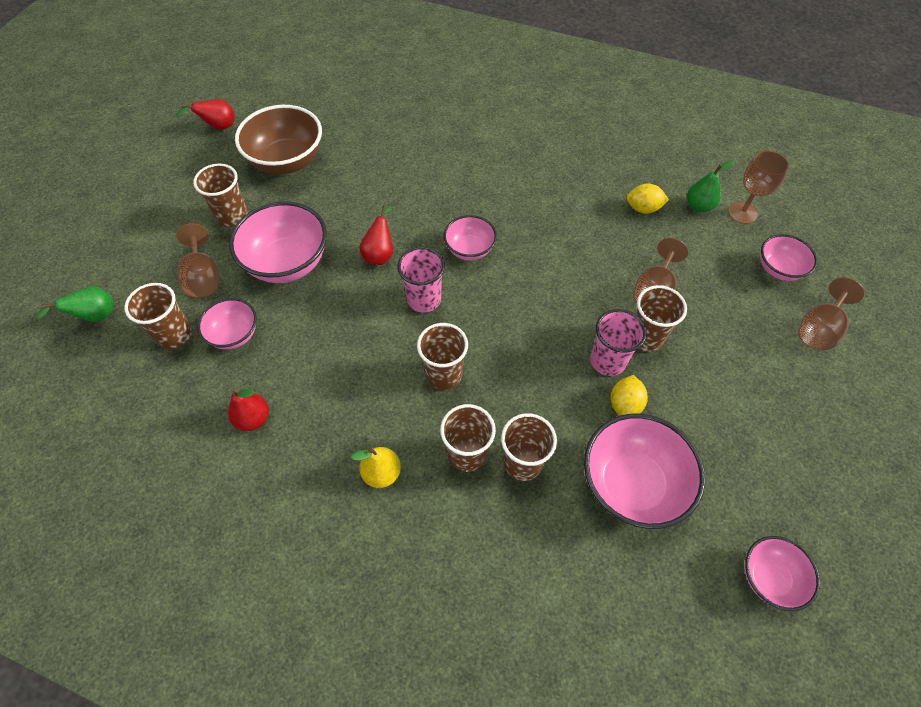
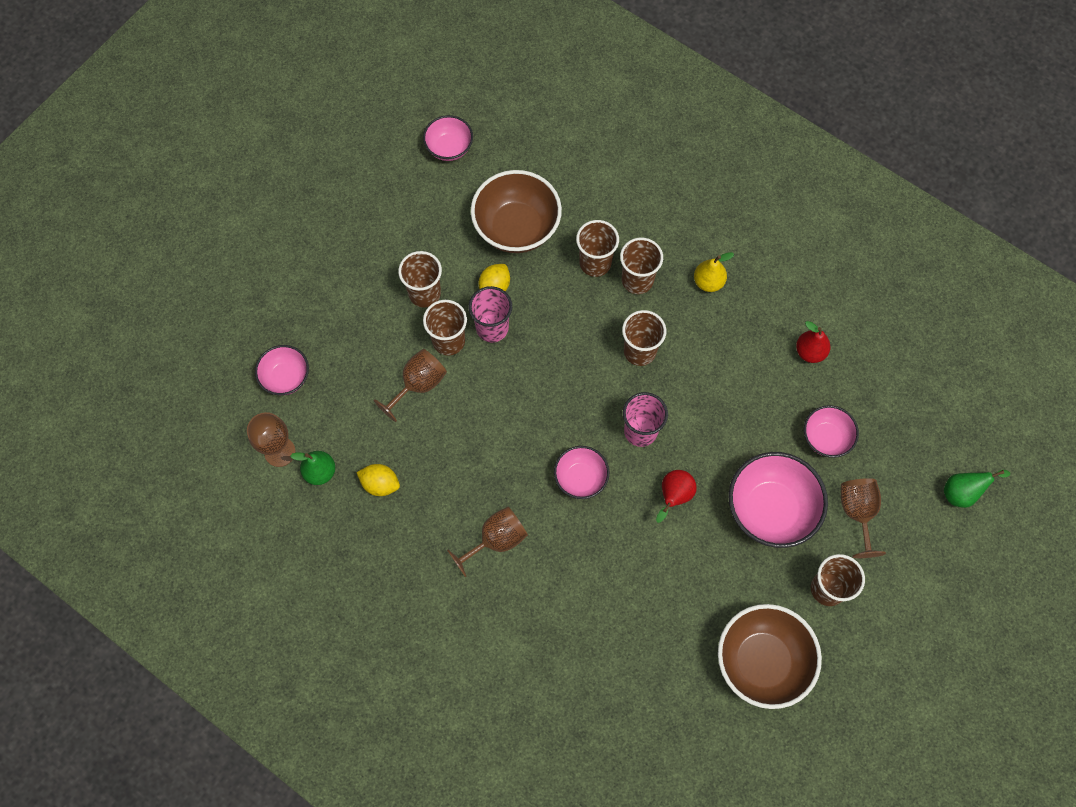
camera: 165 degrees left, 10 degrees up
(175, 335) = (883, 452): brown cup -> brown cup (424, 293)
(218, 127) = (846, 748): red pear -> none
(632, 484) = (516, 228): pink bowl -> brown bowl
(818, 329) = (290, 310): brown goblet -> brown goblet (496, 540)

